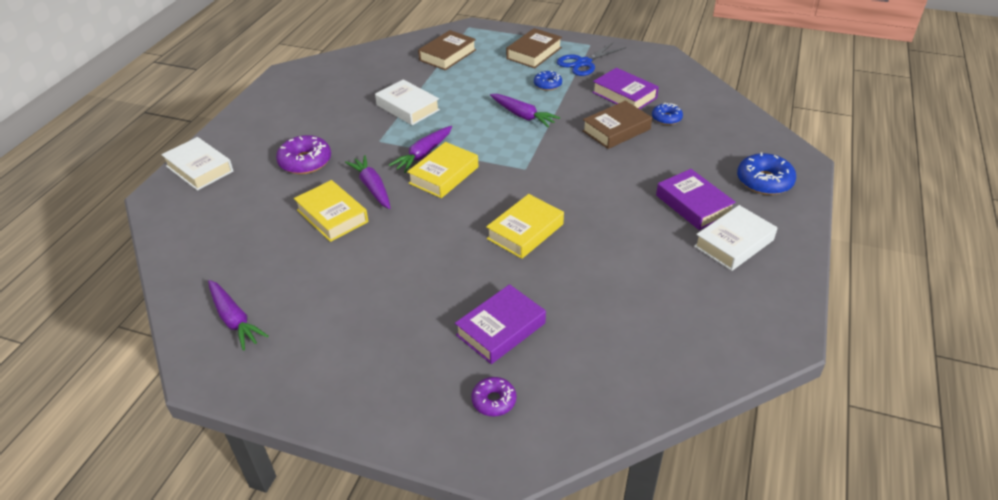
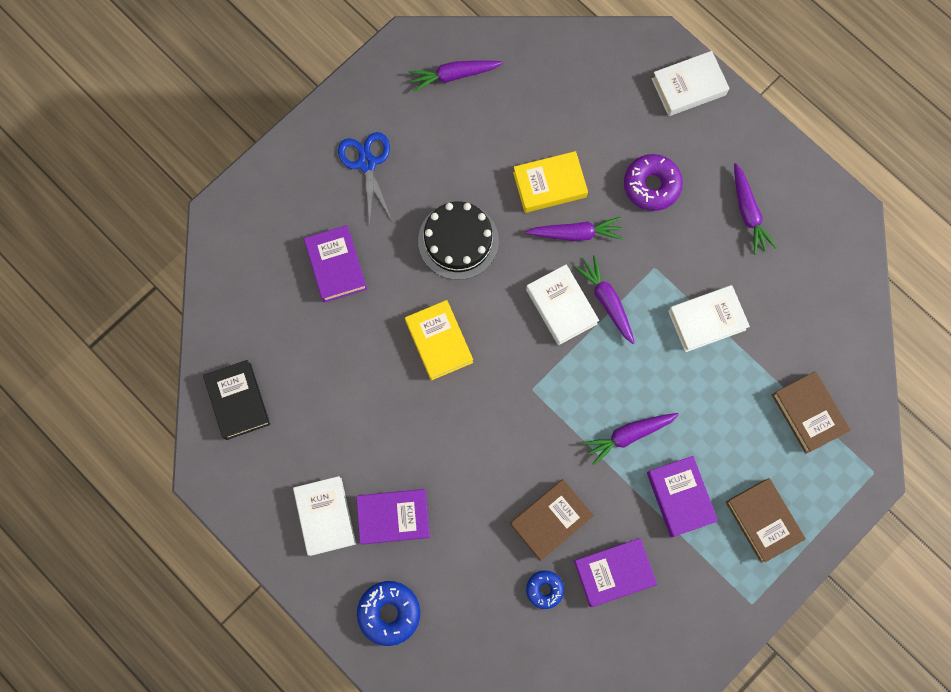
camera: 115 degrees right, 35 degrees up
(307, 112) = (748, 213): none -> purple carrot
(420, 253) = (458, 241): none -> black cake
(444, 175) = (561, 306): yellow book -> white book
(494, 401) = (272, 229): purple donut -> none
(547, 84) = (680, 497): blue donut -> purple book
(583, 63) = (709, 568): blue scissors -> blue scissors (367, 163)
(616, 130) = (550, 520): brown book -> brown book turned 60 degrees clockwise
(695, 347) = (238, 401): none -> black book

